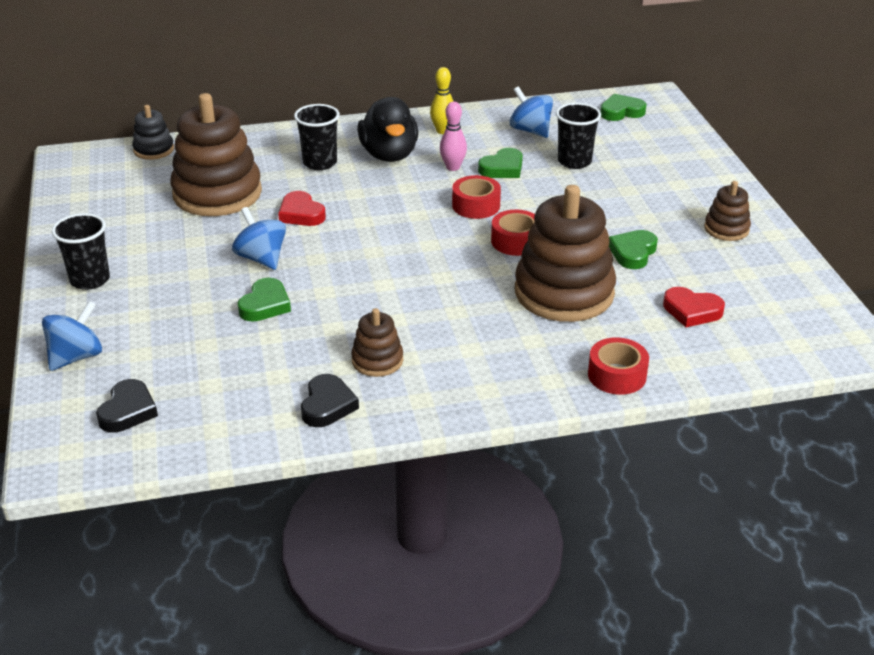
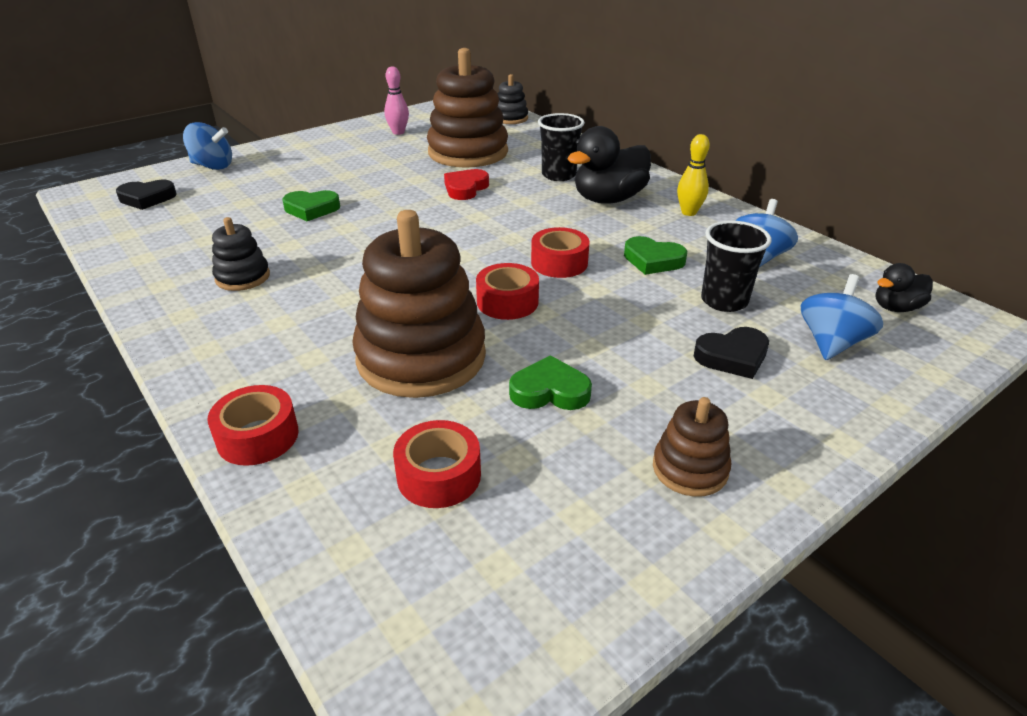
camera: 65 degrees right, 0 degrees up
(90, 280) = (314, 145): black cup -> none
(261, 258) = (382, 191): blue spinning top -> blue spinning top (831, 343)
(327, 405) = (165, 271): black heart -> black heart (732, 357)
(377, 360) = (243, 277): brown stacking toy -> black stacking toy
(453, 167) = (622, 234): pink bowling pin -> pink bowling pin (398, 132)
(621, 112) = (896, 308): green heart -> black duck
(691, 311) = (439, 475): red heart -> red tape

